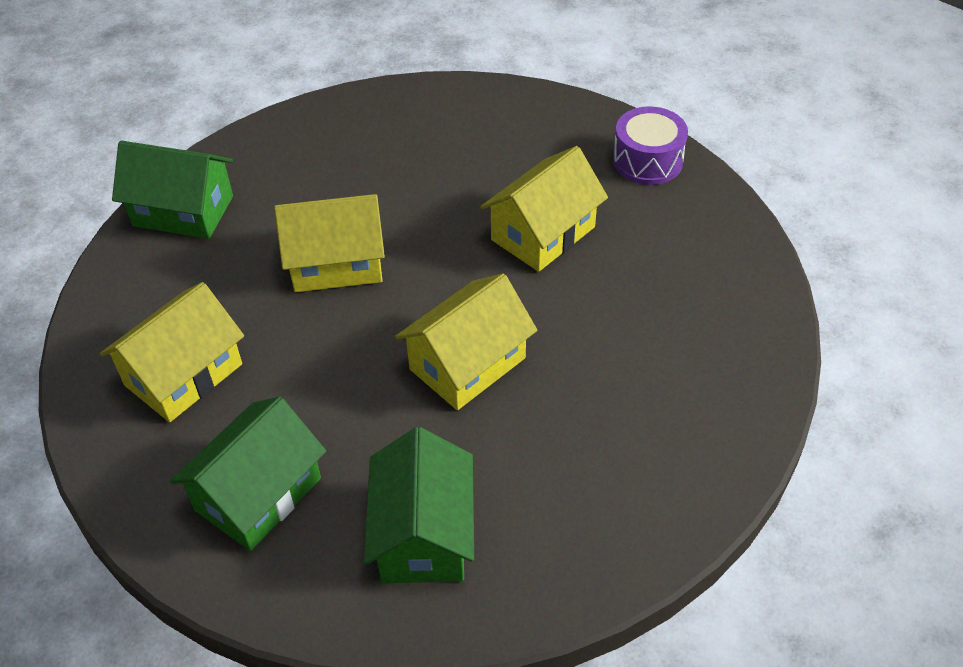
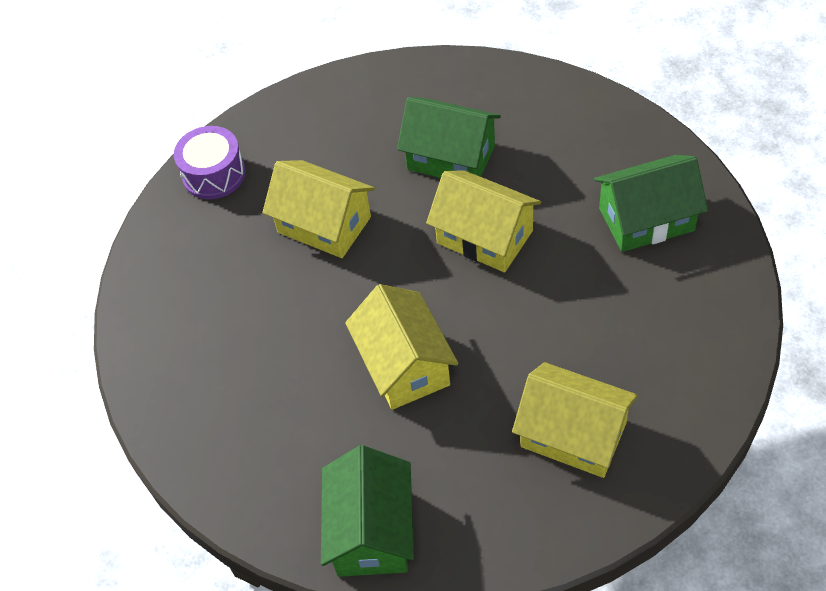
camera: 100 degrees left, 5 degrees up
(258, 494) = (662, 331): green house -> green house (451, 158)

